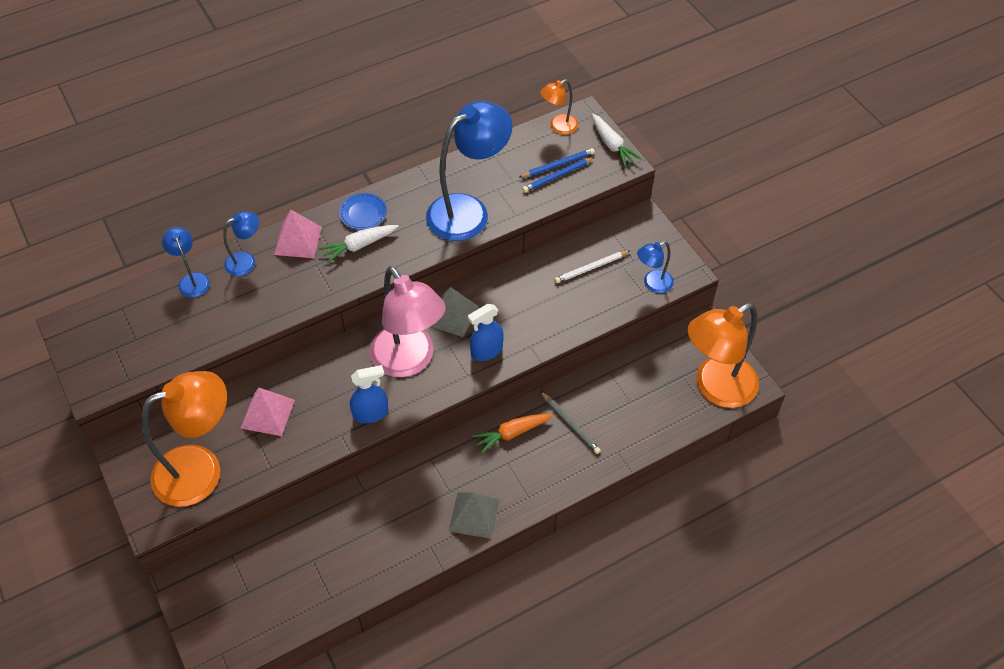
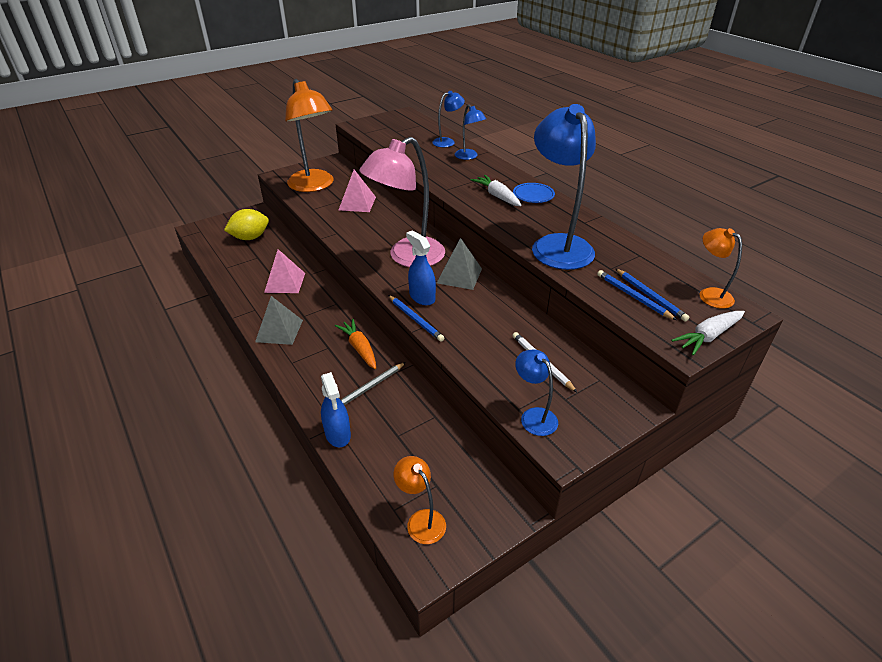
camera: 85 degrees right, 15 degrees down
(257, 577) = (250, 237): none -> yellow lemon
(298, 240) = (494, 172): pink pyramid -> pink pyramid (285, 282)
(371, 413) = (356, 244): blue spray bottle -> blue spray bottle (338, 434)
(468, 211) = (558, 244): blue lamp -> blue lamp turned 150 degrees counterclockwise
(523, 358) = (415, 319): none -> blue pencil
(715, 388) = (421, 520): orange lamp -> orange lamp, size x0.48

